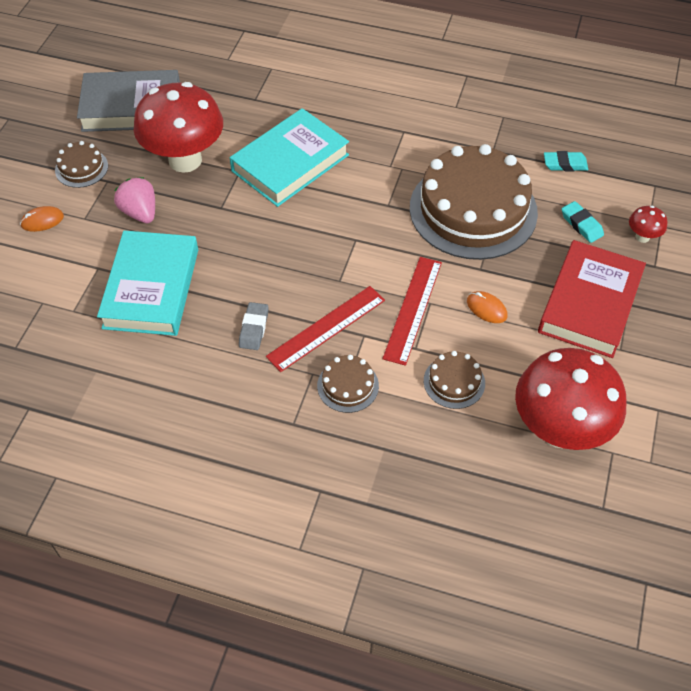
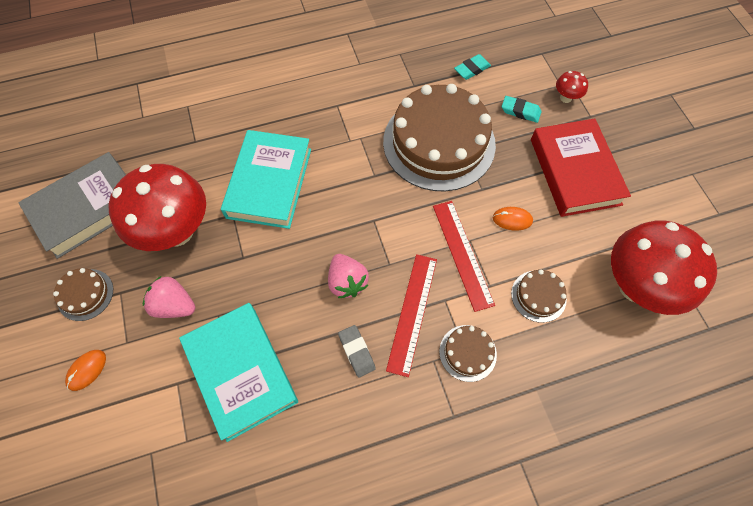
camera: 35 degrees left, 10 degrees up
(291, 273) = (347, 282): none -> pink strawberry

